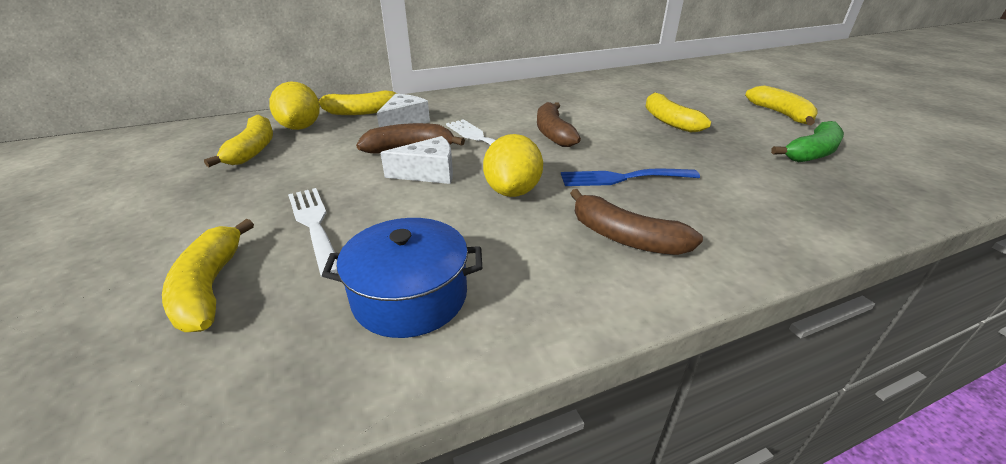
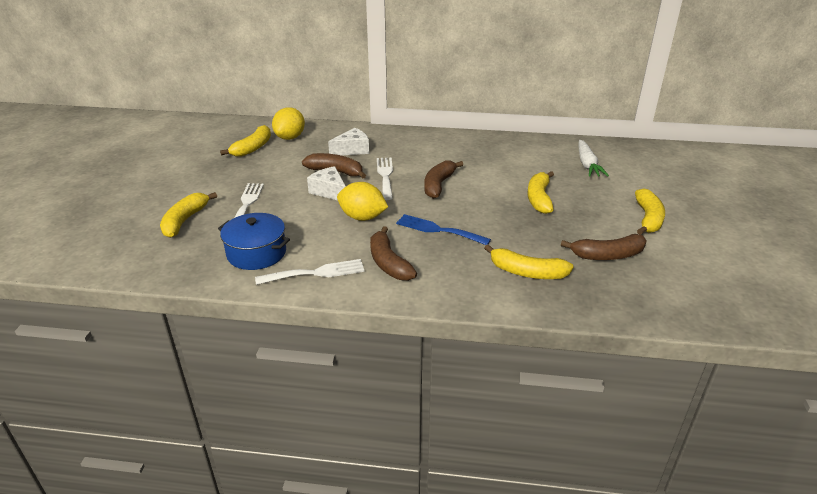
camera: 30 degrees right, 0 degrees up
(359, 112) = (334, 134): yellow banana -> yellow banana (527, 272)
(429, 173) = (329, 191): white cheese -> white cheese turned 150 degrees counterclockwise
(512, 191) = (362, 217): yellow lemon -> yellow lemon turned 75 degrees clockwise
(546, 292) = (316, 273): none -> white fork
(660, 86) = (587, 164): none -> white carrot
(811, 153) = (607, 255): green banana -> brown banana

